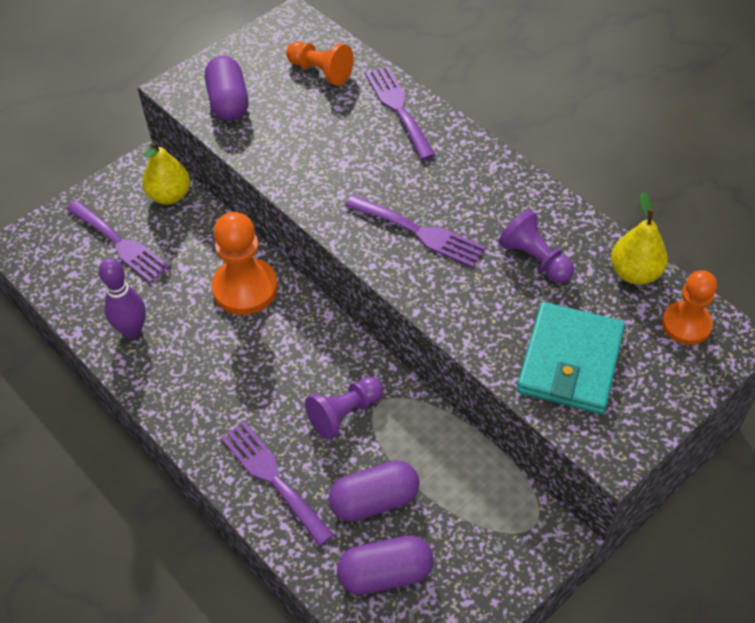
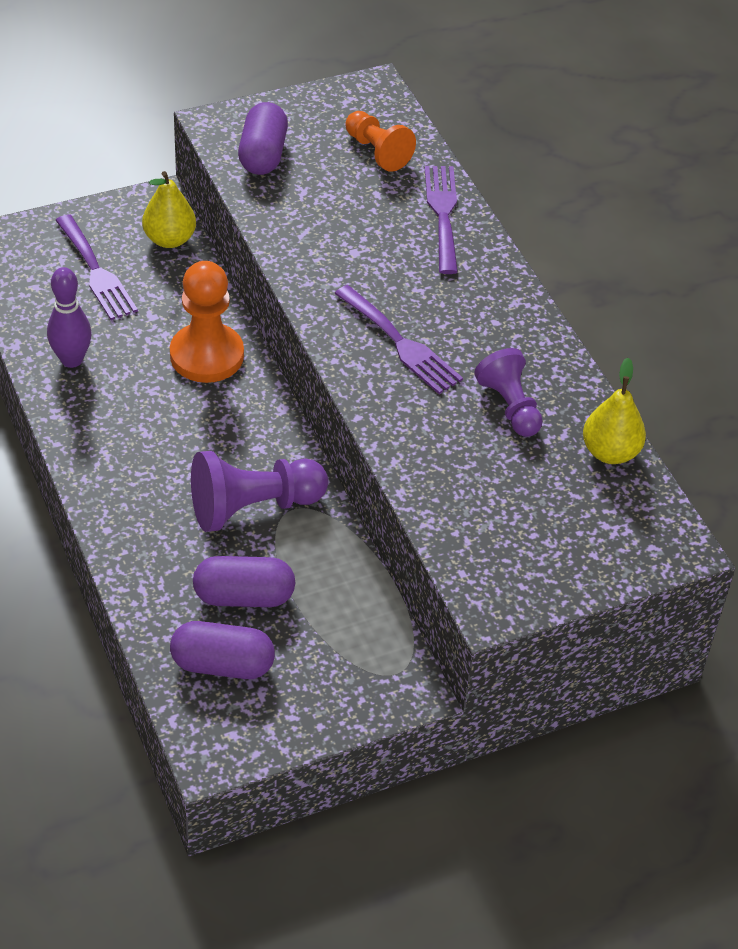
camera: 15 degrees right, 5 degrees down
(272, 478) = (151, 542): purple fork -> none
(345, 413) = (253, 507): purple pawn -> purple pawn, size x1.52
(570, 361) = (493, 513): turquoise wallet -> none
(686, 324) = (637, 517): orange pawn -> none

